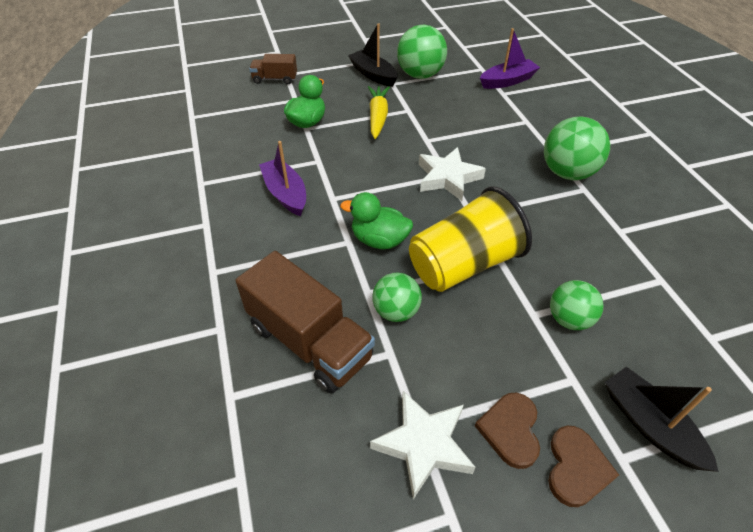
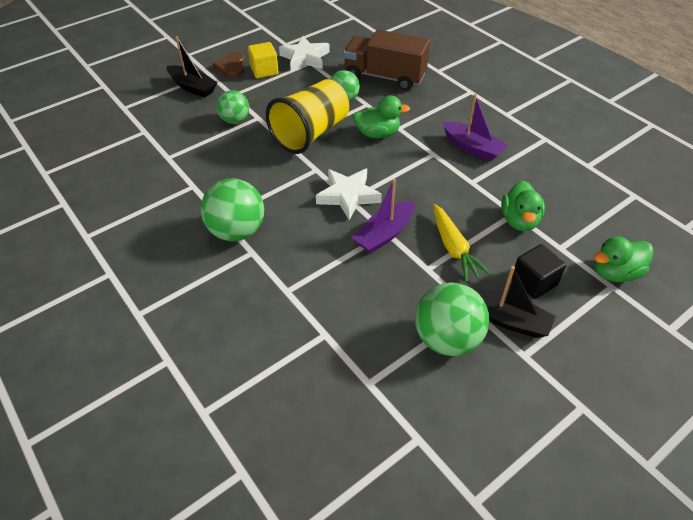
camera: 160 degrees right, 0 degrees up
(275, 79) = (615, 273): brown truck -> green duck
(336, 87) = (534, 282): none -> black cube
(507, 81) = (325, 363): purple boat -> purple boat (384, 234)
(510, 430) = (264, 71): brown heart -> yellow cube

